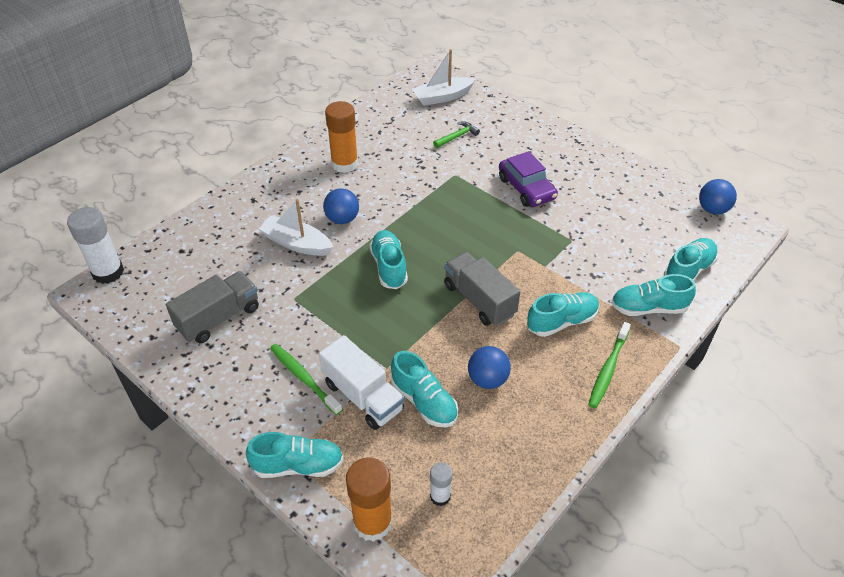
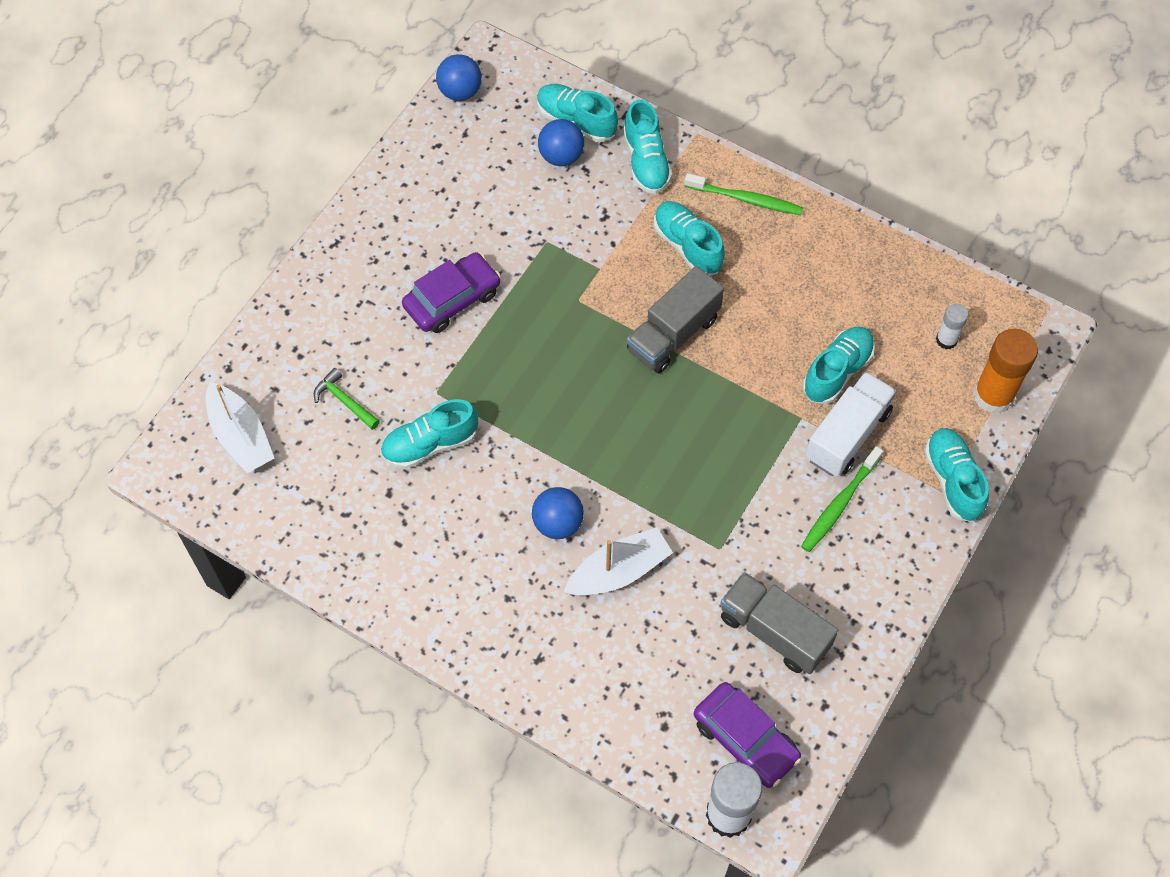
camera: 100 degrees left, 15 degrees up
(151, 289) = (745, 739): none -> purple car
(297, 243) = (618, 571): white boat -> white boat turned 135 degrees counterclockwise
(344, 164) = (434, 548): orange glue stick -> none
(389, 267) = (639, 445): turquoise shoe -> turquoise shoe (430, 444)
(487, 379) = (790, 313): blue ball -> blue ball (561, 156)

